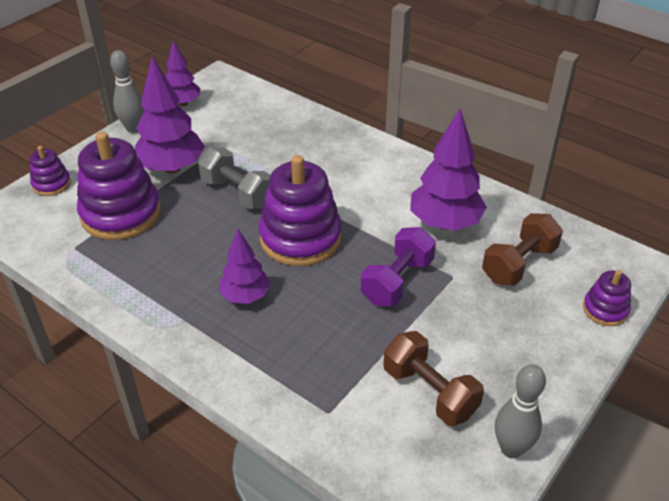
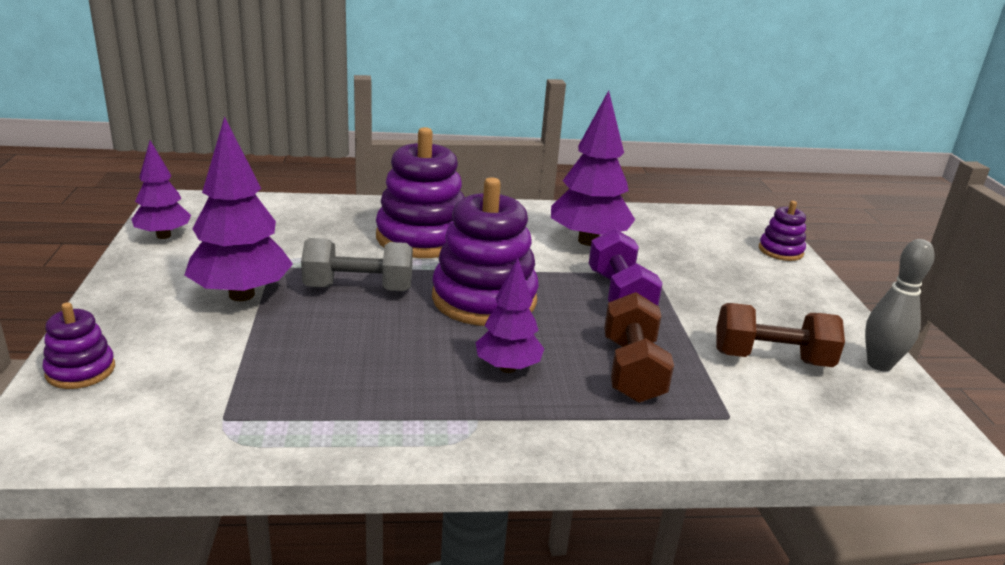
camera: 45 degrees left, 15 degrees down
(121, 214) = (239, 360): purple stacking toy -> purple stacking toy (422, 238)
(133, 128) = (127, 276): grey bowling pin -> none
(519, 264) = (684, 246): brown dumbbell -> brown dumbbell (632, 370)

